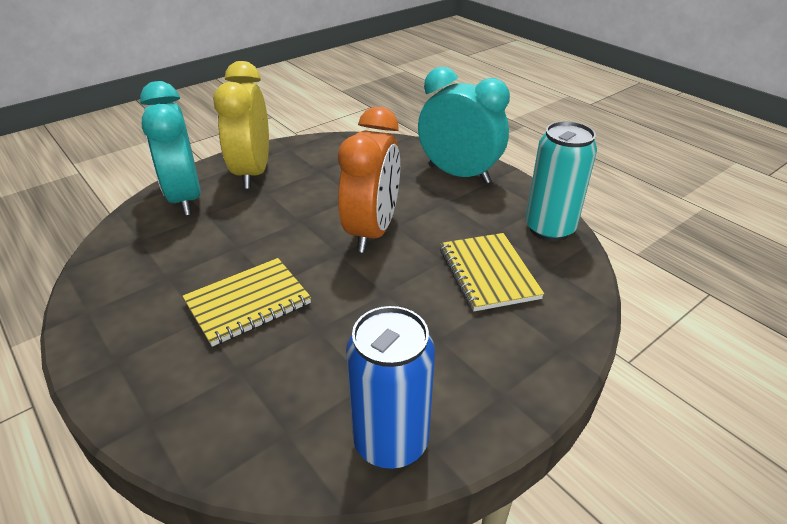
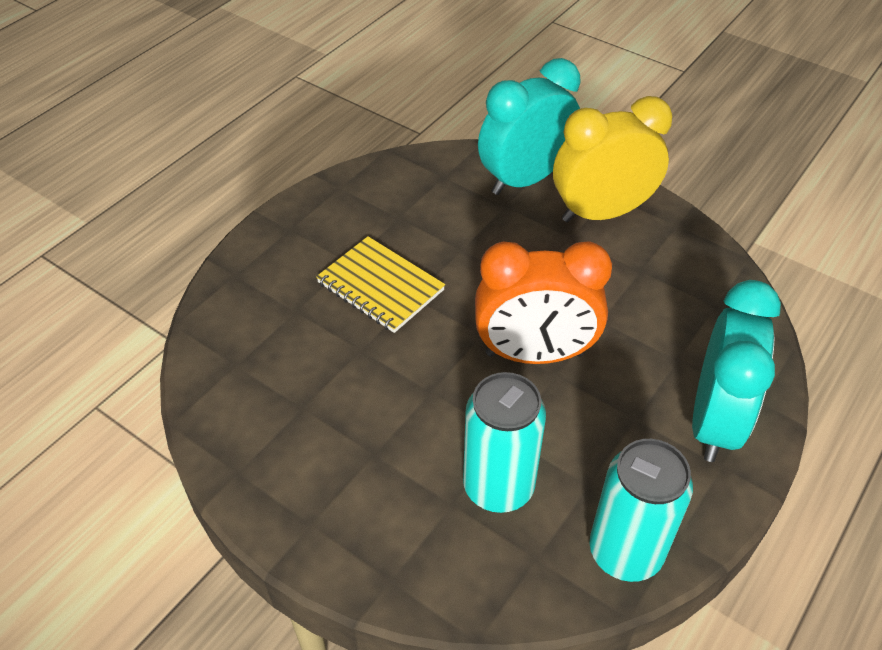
camera: 75 degrees right, 10 degrees up
(391, 441) = (238, 439): blue can -> none
(488, 273) = (498, 487): yellow notebook -> turquoise can

